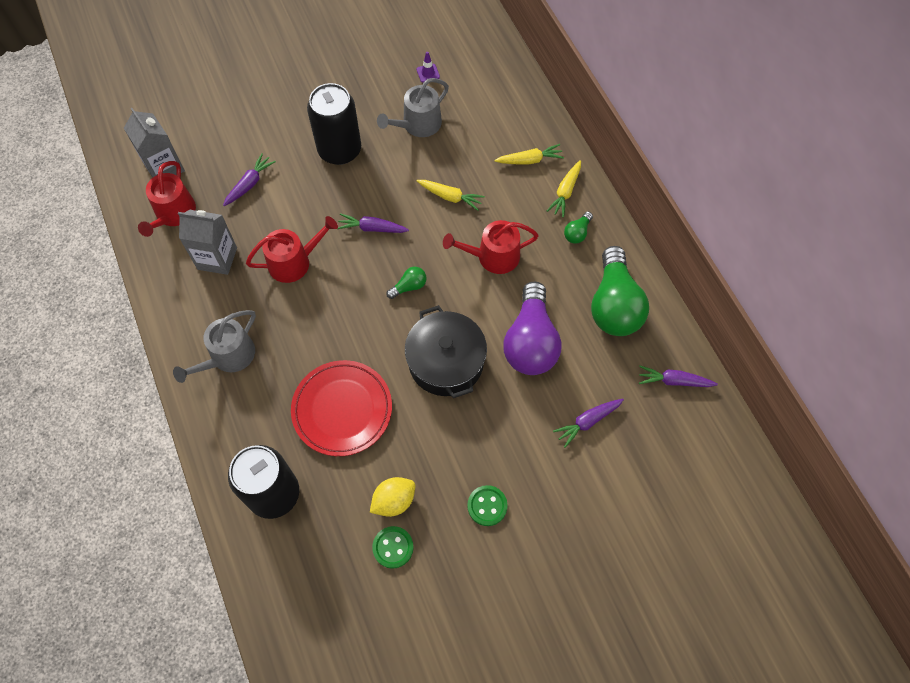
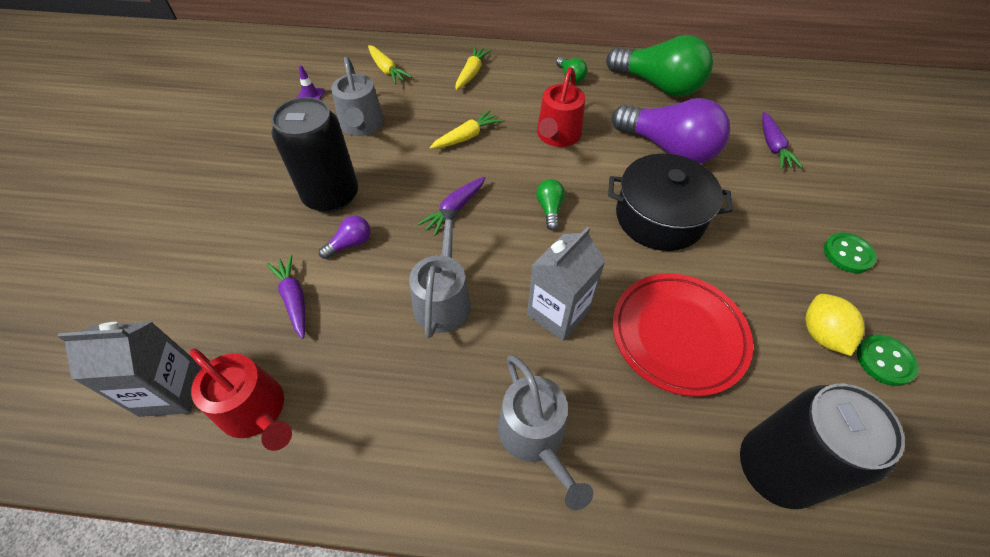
camera: 60 degrees left, 10 degrees down
(217, 258) = (372, 384): grey carton -> grey carton (558, 313)
(294, 262) = (443, 299): red watering can -> grey watering can
(306, 186) = (350, 244): none -> purple light bulb
(565, 192) = (523, 67): yellow carrot -> yellow carrot (387, 70)
(674, 381) = (752, 83): purple carrot -> none

